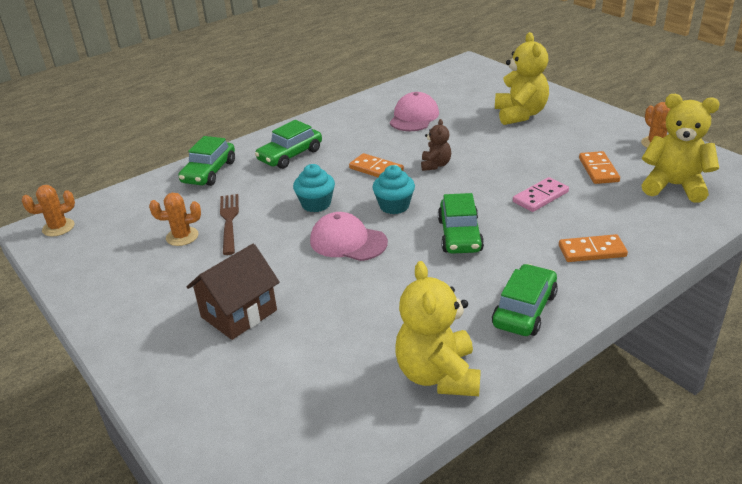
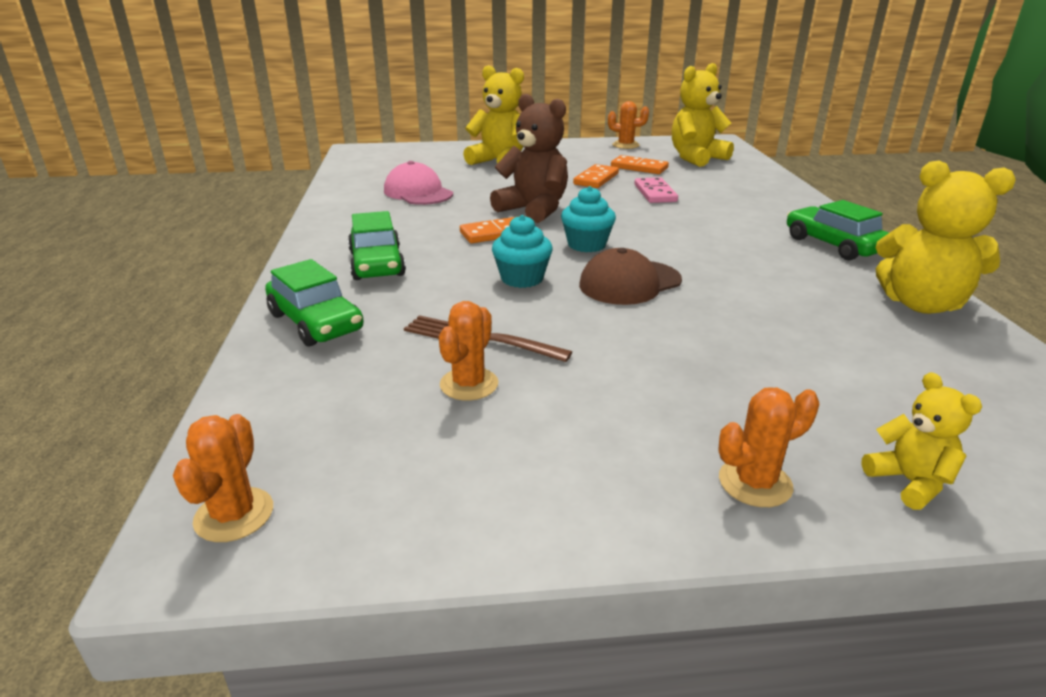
camera: 60 degrees left, 5 degrees down
(149, 347) = (755, 483): none -> orange cactus
(179, 399) = (909, 482): none -> yellow teddy bear
(239, 313) = (724, 385): brown house -> none
(348, 241) = (629, 283): pink cap -> brown cap
(435, 165) = (534, 210): brown teddy bear -> brown teddy bear, size x1.87
(459, 235) = (681, 234): green car -> none
(592, 251) = (762, 202): orange domino -> orange domino (596, 179)

